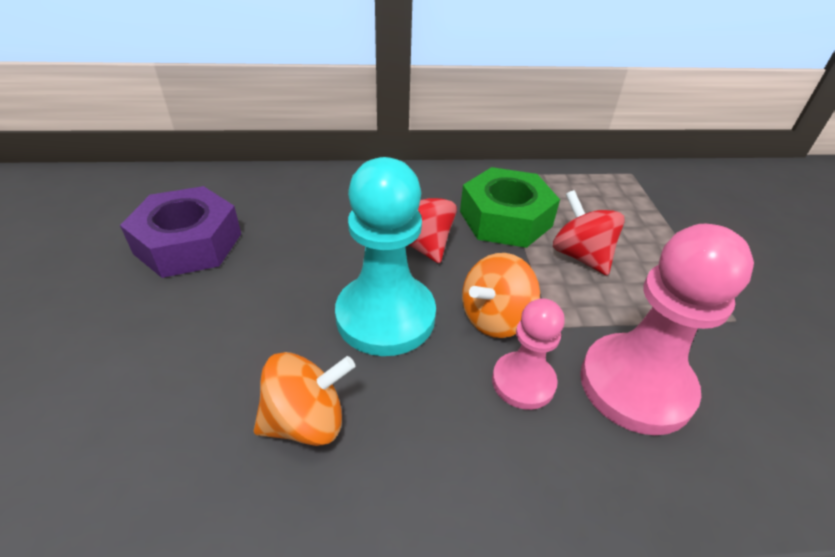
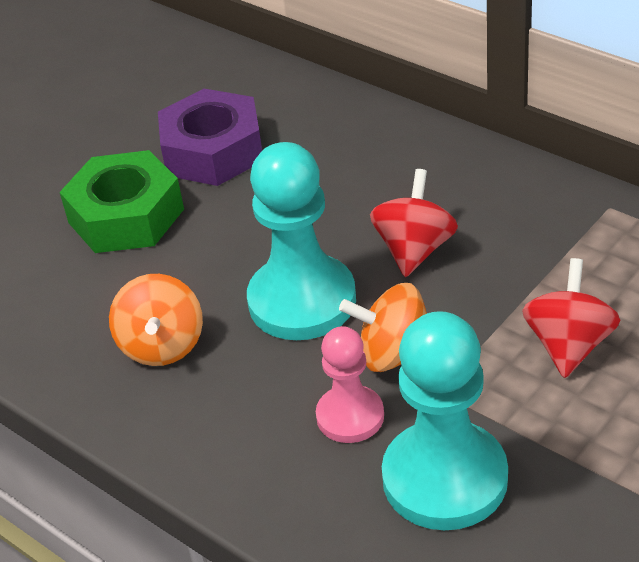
camera: 50 degrees right, 0 degrees up
(306, 421) = (162, 346): orange spinning top -> orange spinning top turned 60 degrees clockwise
(505, 218) = (541, 264): green nut -> green nut (126, 216)
(636, 385) = (445, 478): pink pawn -> turquoise pawn

